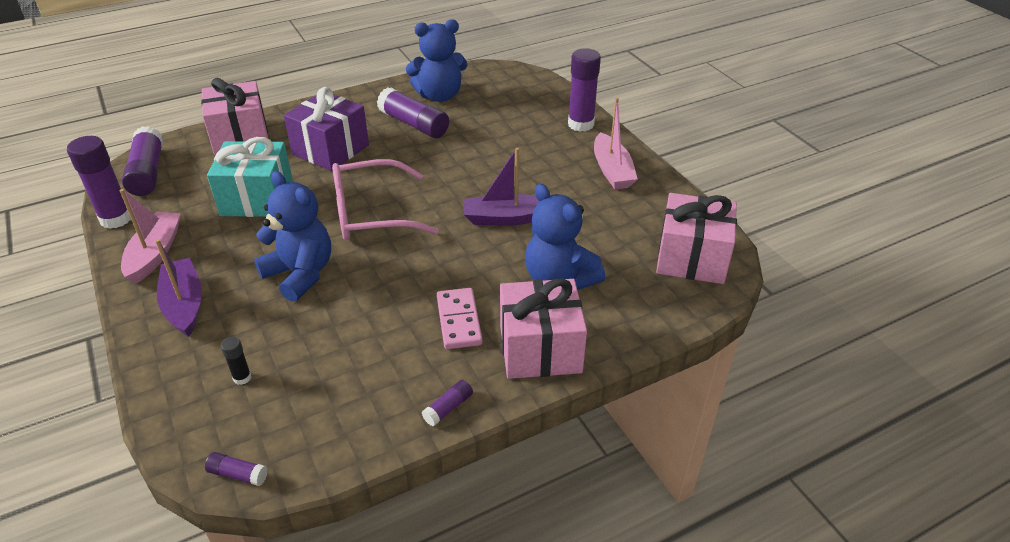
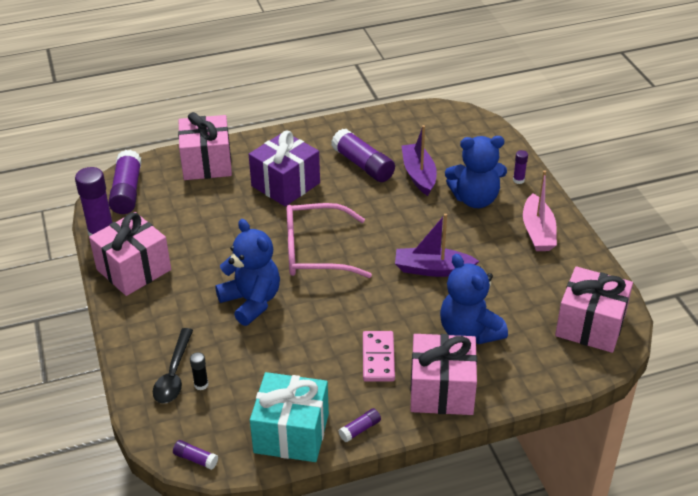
camera: 10 degrees right, 0 degrees up
(155, 253) = (134, 269): pink boat -> pink gift
(184, 304) = (157, 317): purple boat -> purple boat (419, 175)
(206, 369) = (174, 374): none -> black spoon
(257, 198) = (219, 227): turquoise gift -> turquoise gift (291, 433)
(439, 96) = (390, 136): blue teddy bear -> blue teddy bear (475, 199)
(581, 124) = (518, 180): purple glue stick -> purple glue stick, size x0.47

